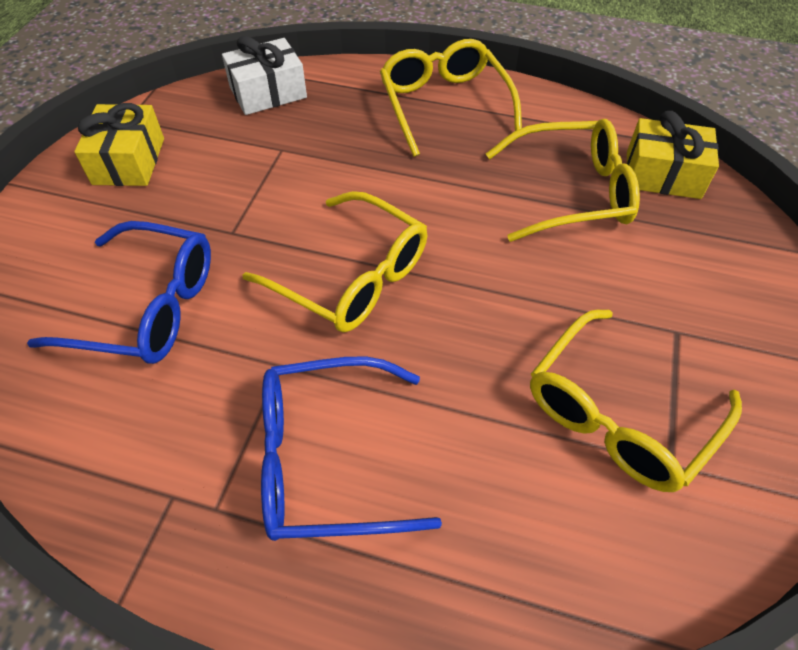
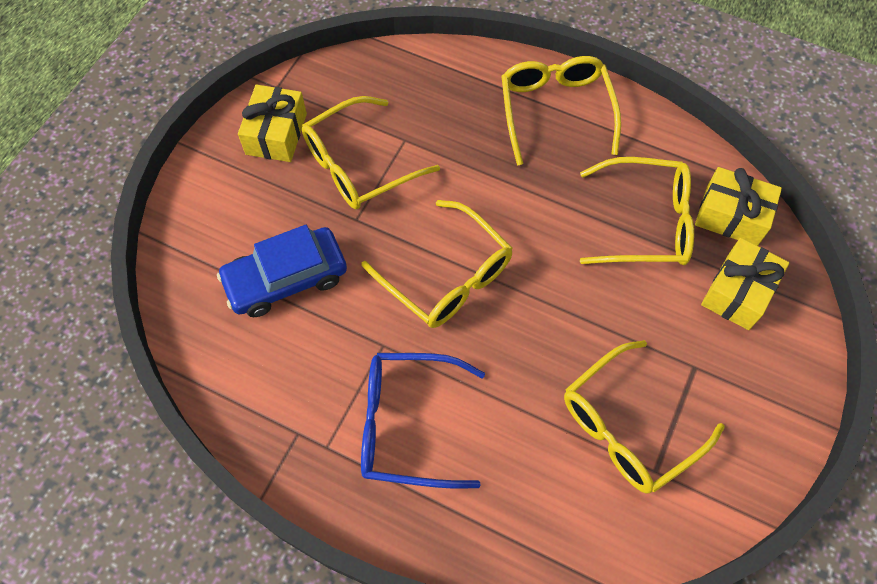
camera: 10 degrees right, 10 degrees up
(147, 307) = (286, 279): blue glasses -> blue car
(230, 178) = (359, 165): none -> yellow glasses
(268, 92) = (400, 74): white gift -> none
(697, 246) = (737, 292): none -> yellow gift

